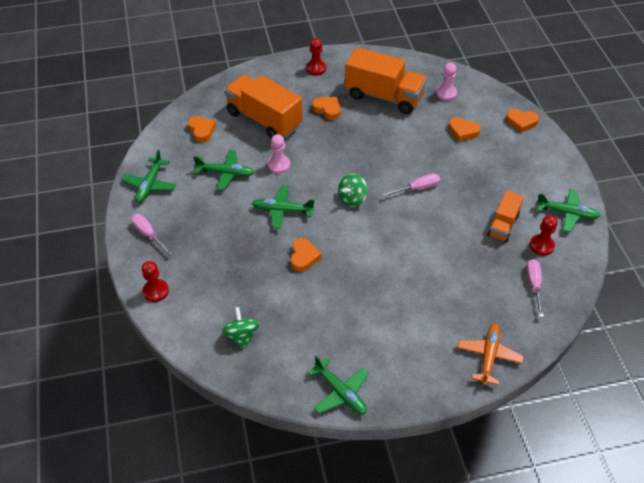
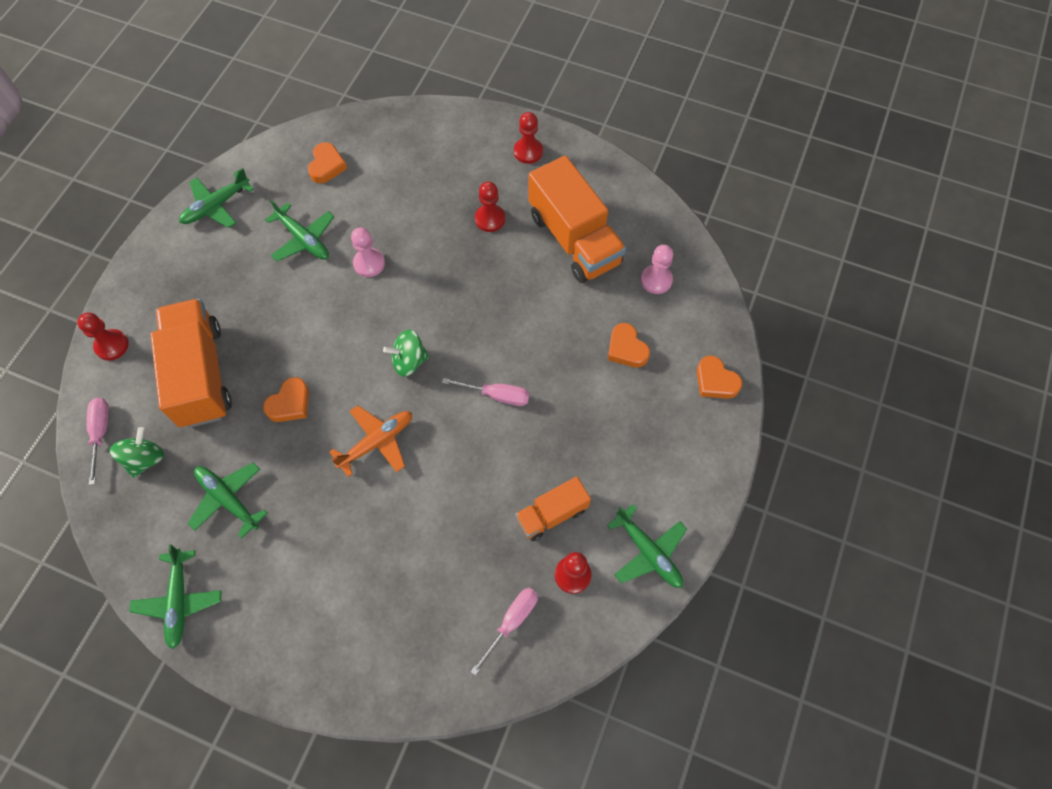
camera: 35 degrees right, 15 degrees up
(148, 234) = (163, 269): pink screwdriver -> pink screwdriver (101, 433)
(264, 119) = (406, 190): orange truck -> orange truck (201, 375)
(282, 210) = (321, 327): green plane -> green plane (228, 499)
(327, 110) = (490, 219): orange heart -> red pawn
(488, 356) = (371, 676): orange plane -> orange plane (376, 442)

